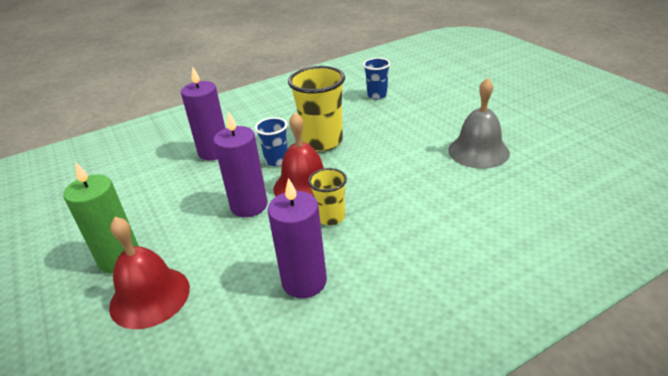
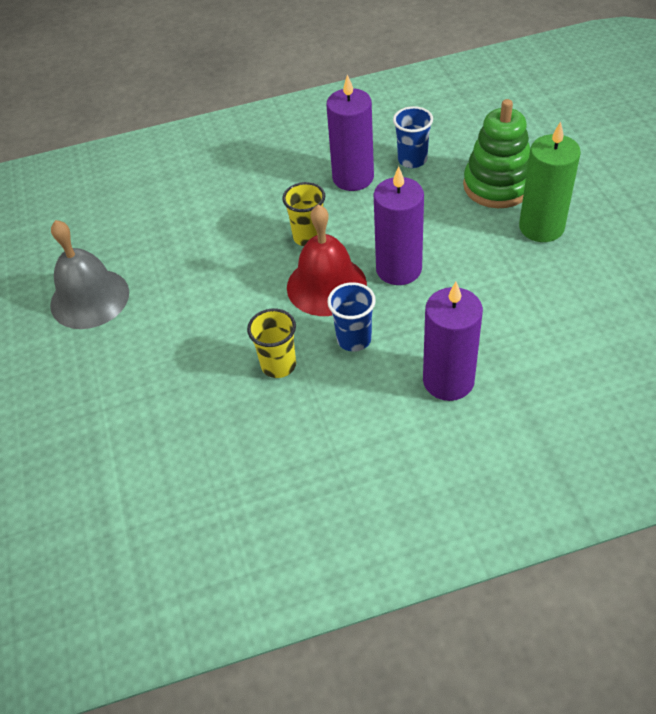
camera: 165 degrees left, 15 degrees up
(150, 296) = (497, 185): red bell -> green stacking toy
(322, 141) = (278, 365): yellow cup -> yellow cup, size x0.57
(377, 95) = (140, 473): blue cup -> blue cup (412, 160)

